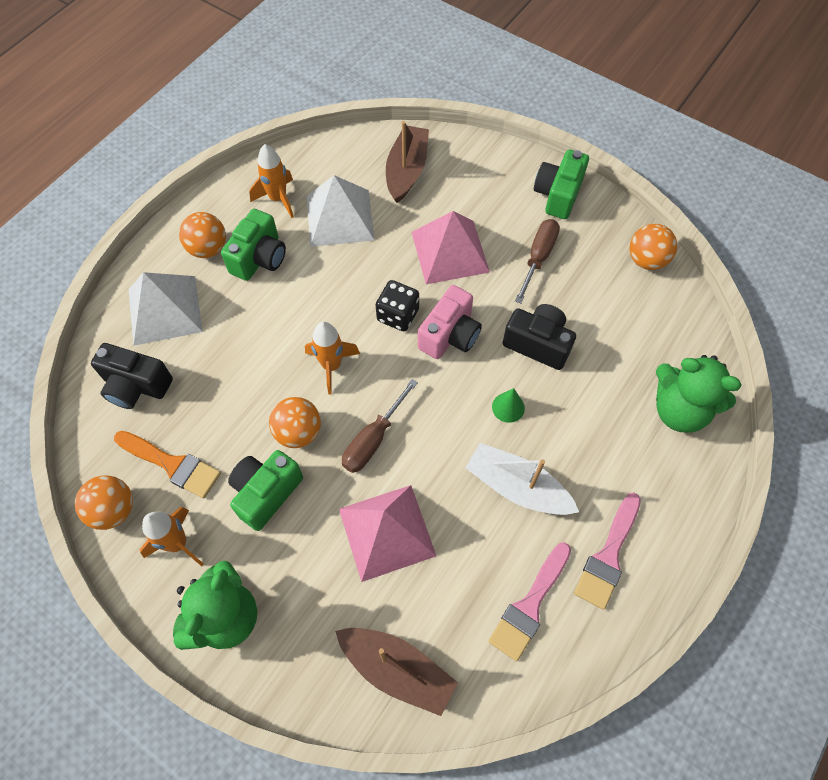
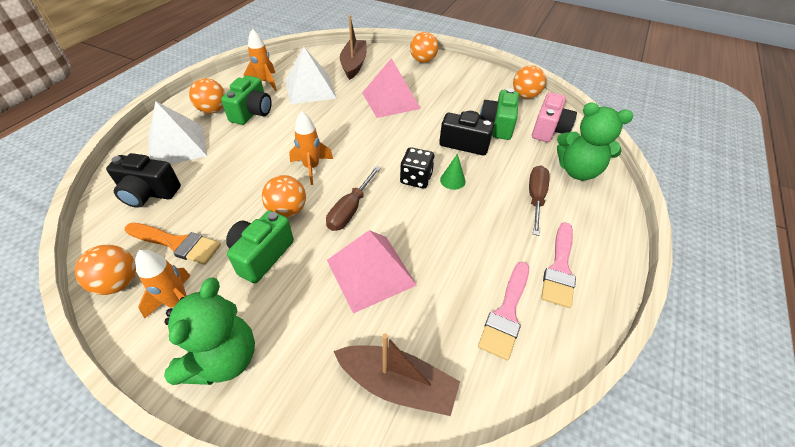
camera: 10 degrees left, 15 degrees down
(398, 315) = (359, 135): black dice -> black dice (416, 178)
(449, 335) = (399, 143): pink camera -> pink camera (549, 130)
(510, 170) = (423, 61): none -> orange ball
(517, 487) = (472, 229): white boat -> none
(538, 257) = (452, 99): brown screwdriver -> brown screwdriver (535, 198)
(558, 195) = (457, 69): green camera -> green camera (497, 125)

